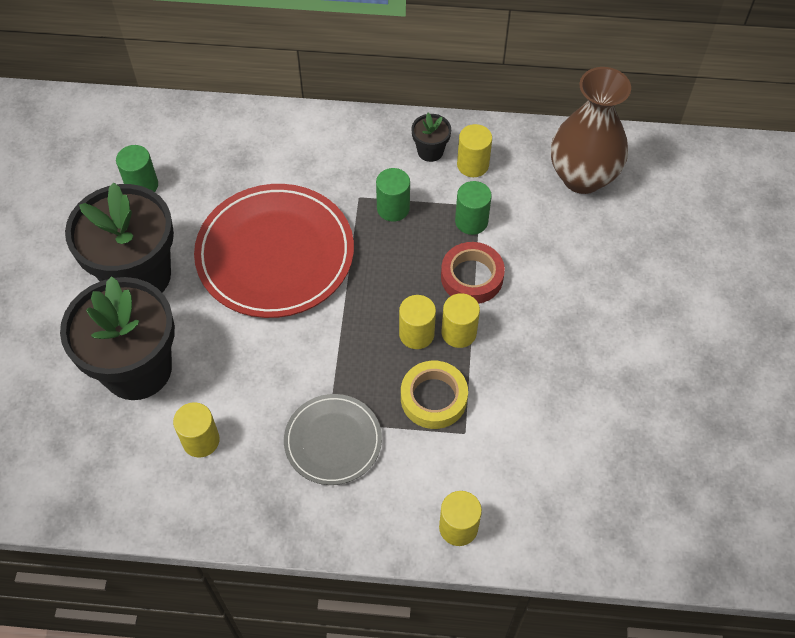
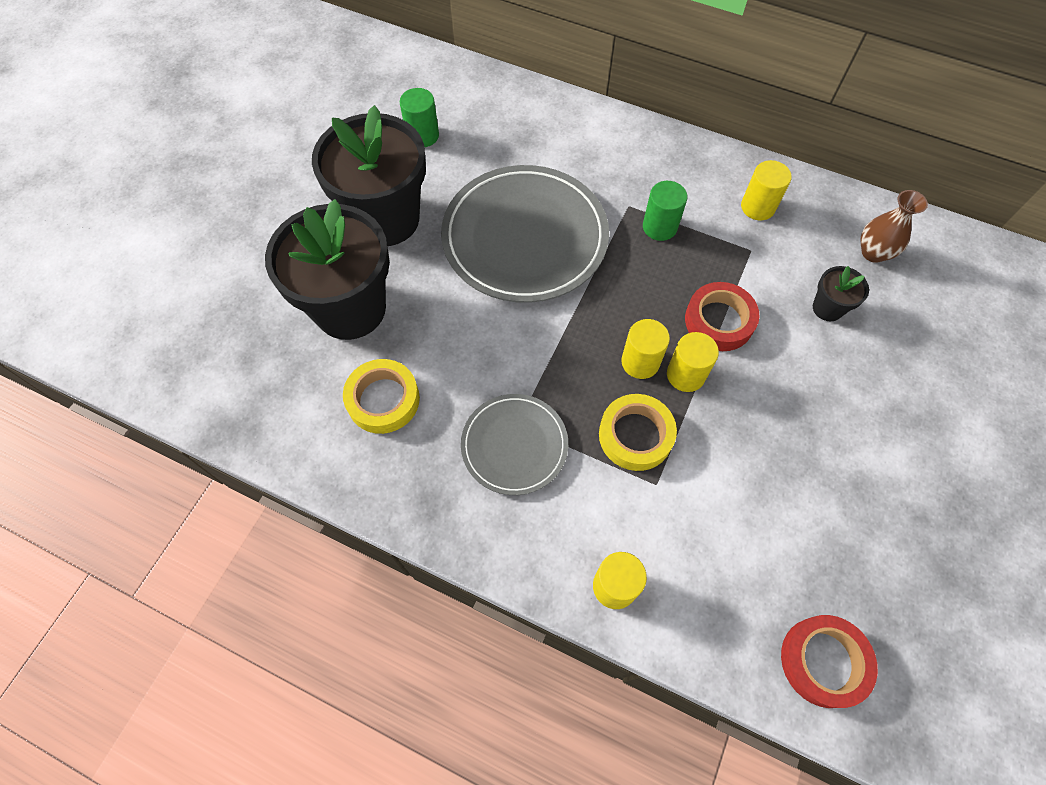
camera: 20 degrees right, 5 degrees up
(201, 440) = (383, 400): yellow cylinder -> yellow tape
(275, 254) = (525, 237): red plate -> grey plate
(430, 151) = (717, 181): black flower pot -> black flower pot (827, 308)
(471, 221) = (737, 263): green cylinder -> none
(582, 177) = (873, 252): brown vase -> brown vase, size x0.52
(641, 526) = (823, 661): none -> red tape

